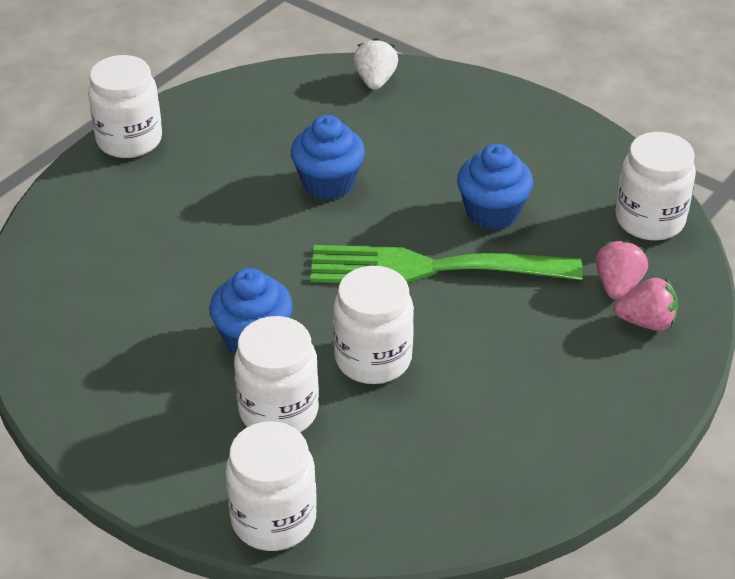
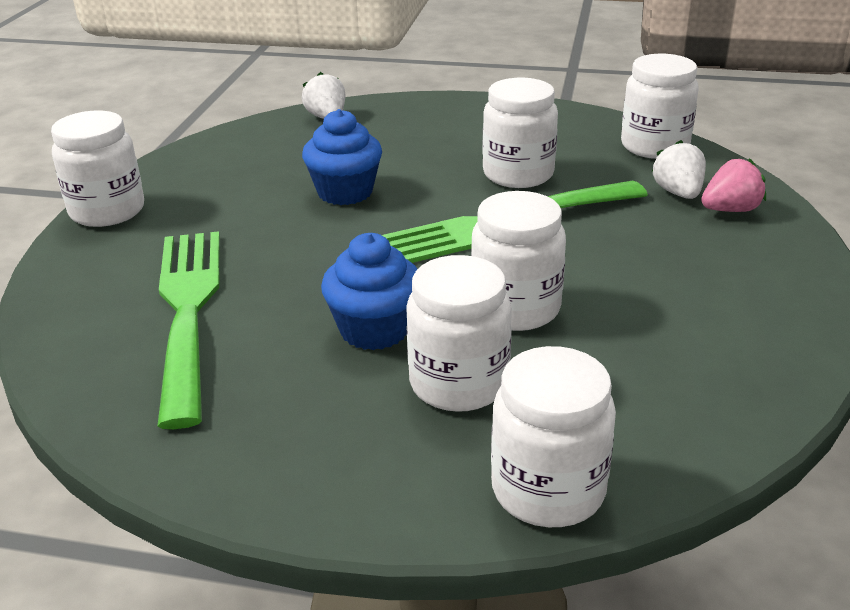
camera: 25 degrees left, 10 degrees down
(132, 270) = (188, 311): none -> green fork
(492, 212) = (518, 174): blue cupcake -> white jar
(617, 285) = (678, 193): pink strawberry -> white strawberry

